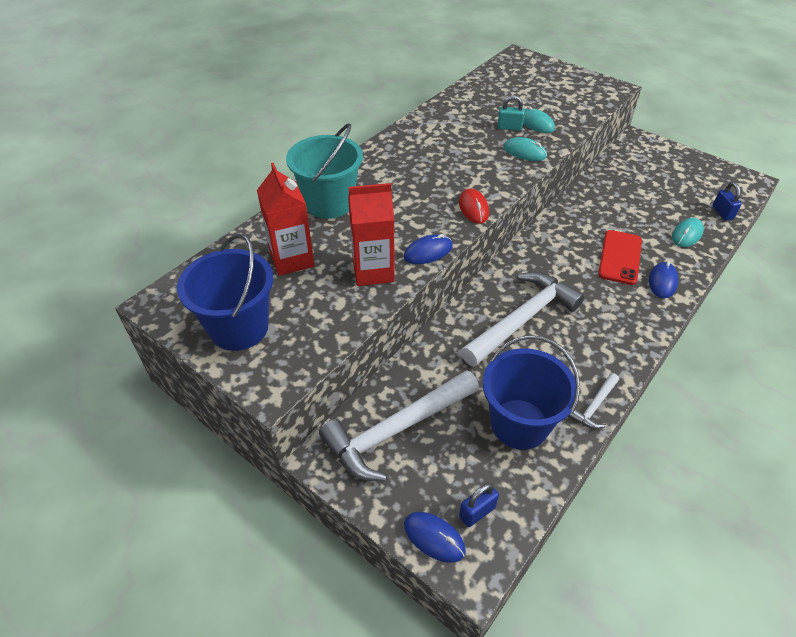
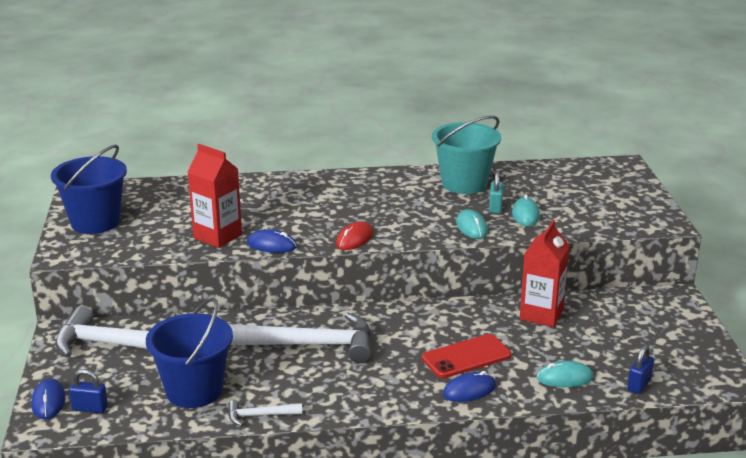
camera: 45 degrees right, 20 degrees down
(292, 259) = (184, 206): red carton -> red carton (541, 314)
(329, 203) = (264, 189): turquoise bucket -> turquoise bucket (464, 184)
(509, 127) = (495, 207): turquoise padlock -> turquoise padlock turned 45 degrees clockwise

